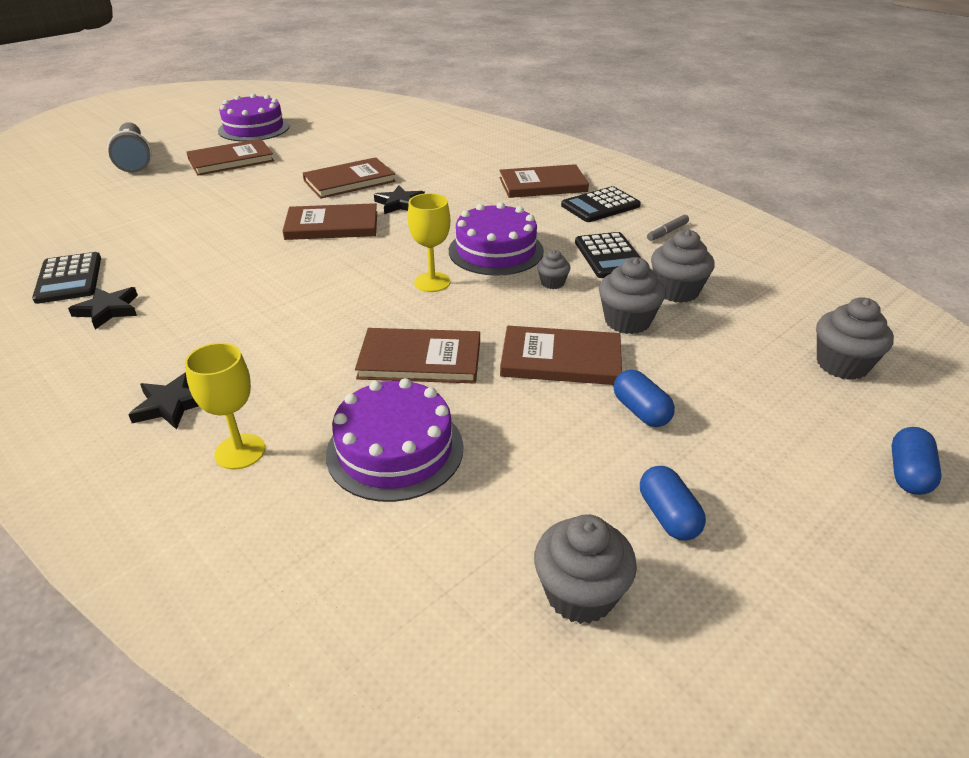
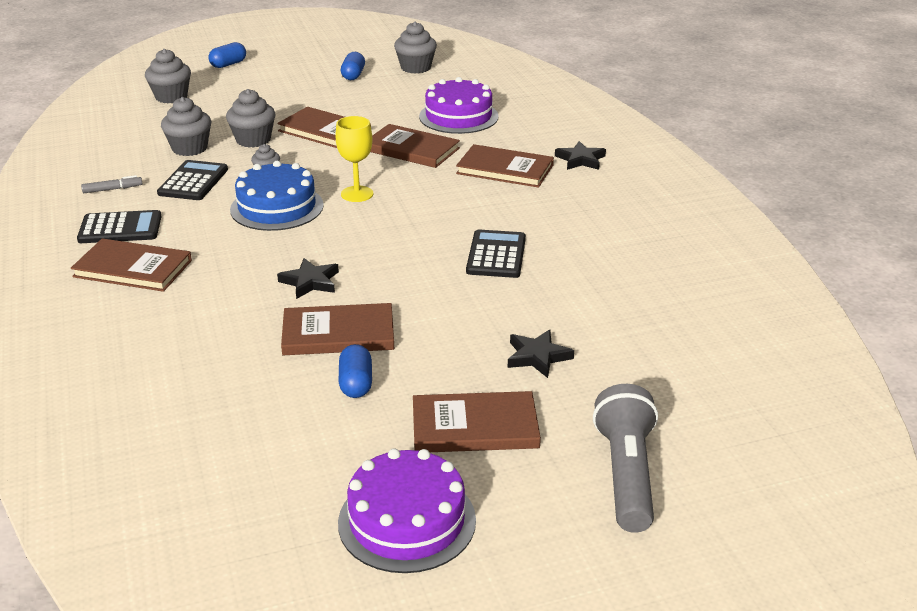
camera: 155 degrees left, 5 degrees down
(69, 279) = (673, 269): black calculator -> black calculator (496, 255)
(108, 310) = (631, 230): black star -> black star (537, 356)
(240, 451) = (543, 132): yellow goblet -> none
(332, 225) = (401, 270): brown book -> brown book (505, 169)
(496, 251) = (277, 207): purple cake -> blue cake
(641, 411) = (313, 104): blue capsule -> blue capsule (356, 383)

